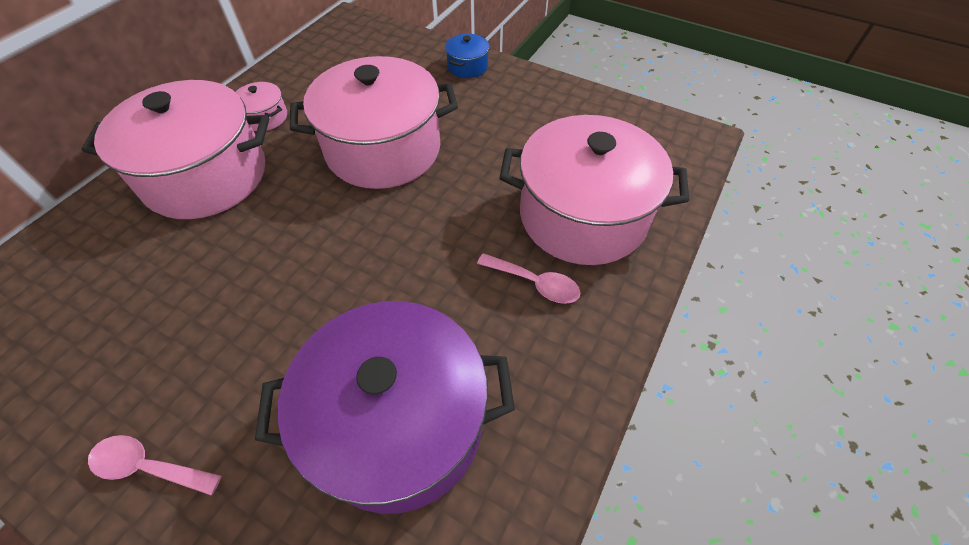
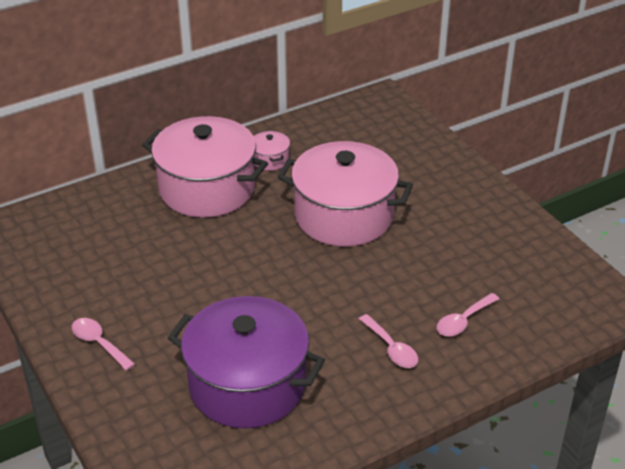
camera: 30 degrees right, 15 degrees down
(467, 66) = (458, 173): blue pot -> none
(582, 216) = (463, 321): pink pot -> pink spoon

